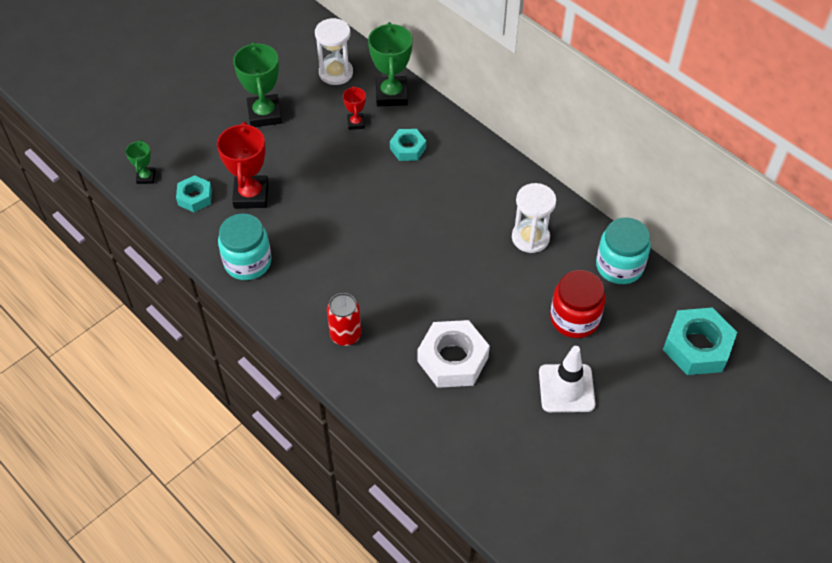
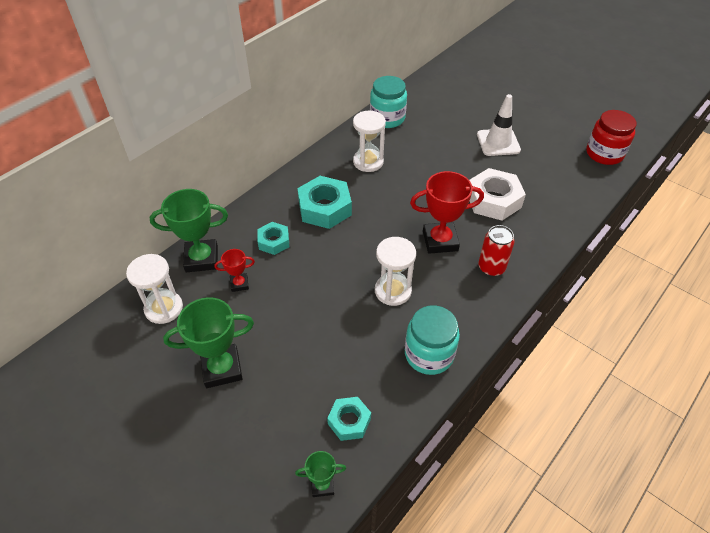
camera: 95 degrees left, 5 degrees down
(251, 195) = (341, 364): red trophy -> red trophy (440, 241)
(328, 242) = (393, 291): none -> white hourglass
(574, 318) = (438, 139): red jar -> red jar (604, 154)
(697, 346) = (446, 87): turquoise nut -> turquoise nut (324, 208)

